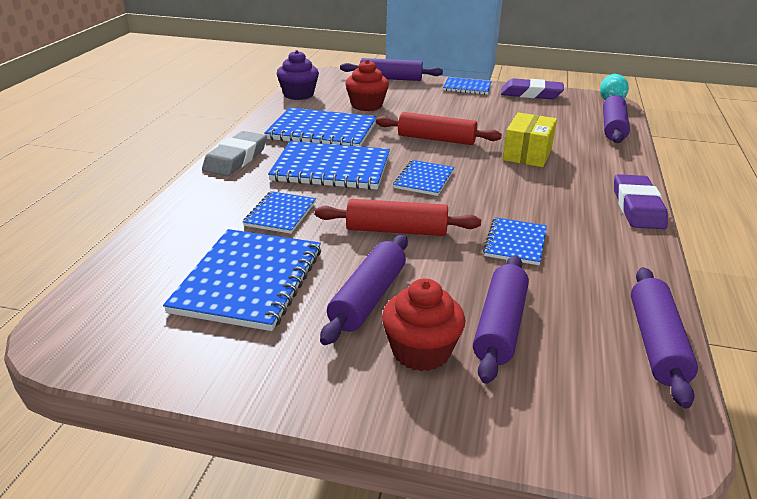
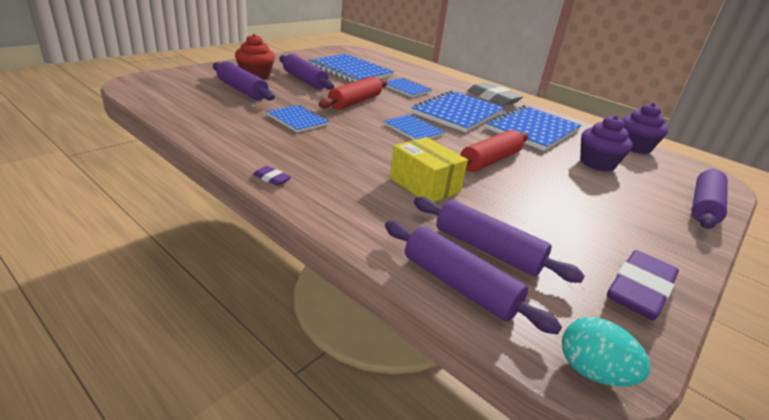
camera: 115 degrees right, 0 degrees up
(366, 105) = (597, 163): red cupcake -> purple cupcake
(467, 87) = (671, 246): blue notebook -> none
(637, 207) = (272, 178): purple eraser -> purple eraser, size x0.44
(656, 344) = (166, 108): purple rolling pin -> purple rolling pin (487, 249)

